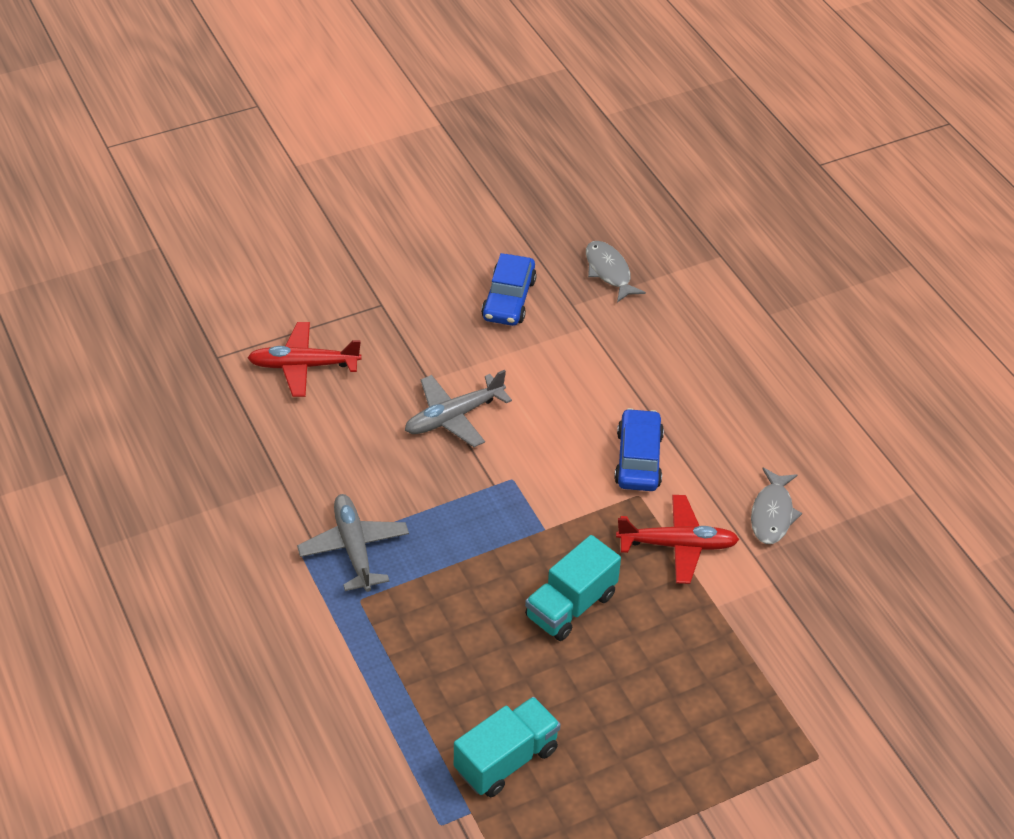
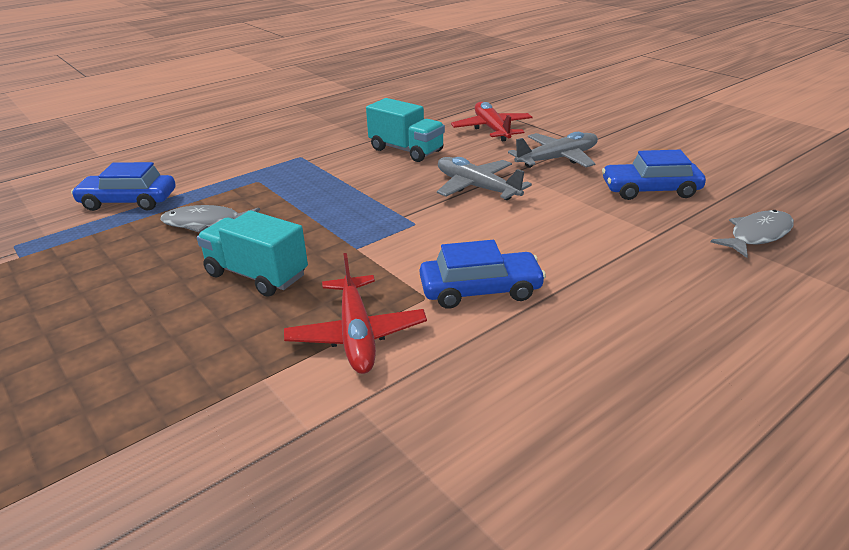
camera: 80 degrees right, 15 degrees down
(354, 549) = (310, 172): grey plane -> grey plane (557, 159)
(366, 725) = (128, 201): none -> blue car
(506, 759) = (71, 266): turquoise truck -> turquoise truck (406, 150)
(772, 514) = (438, 414): grey fish -> grey fish (206, 223)

